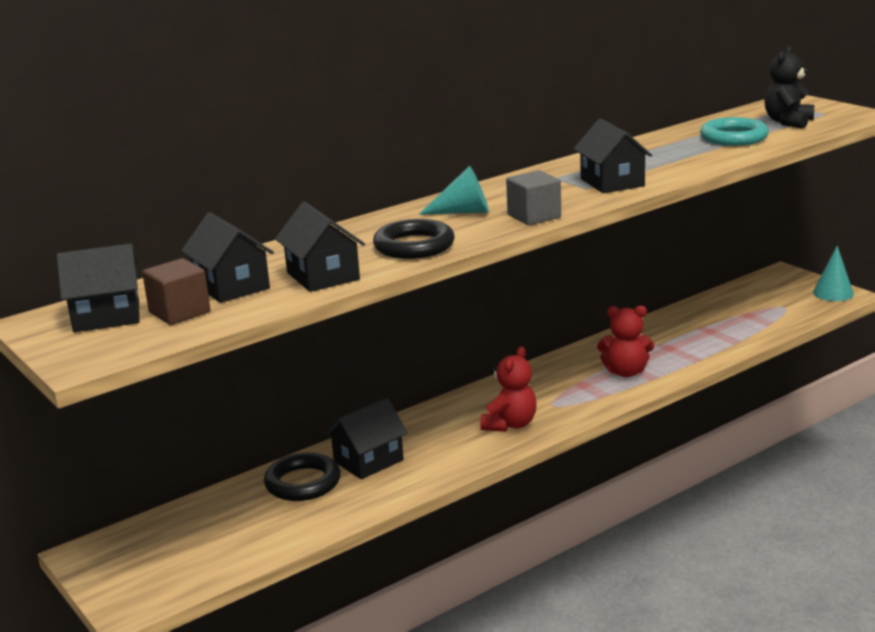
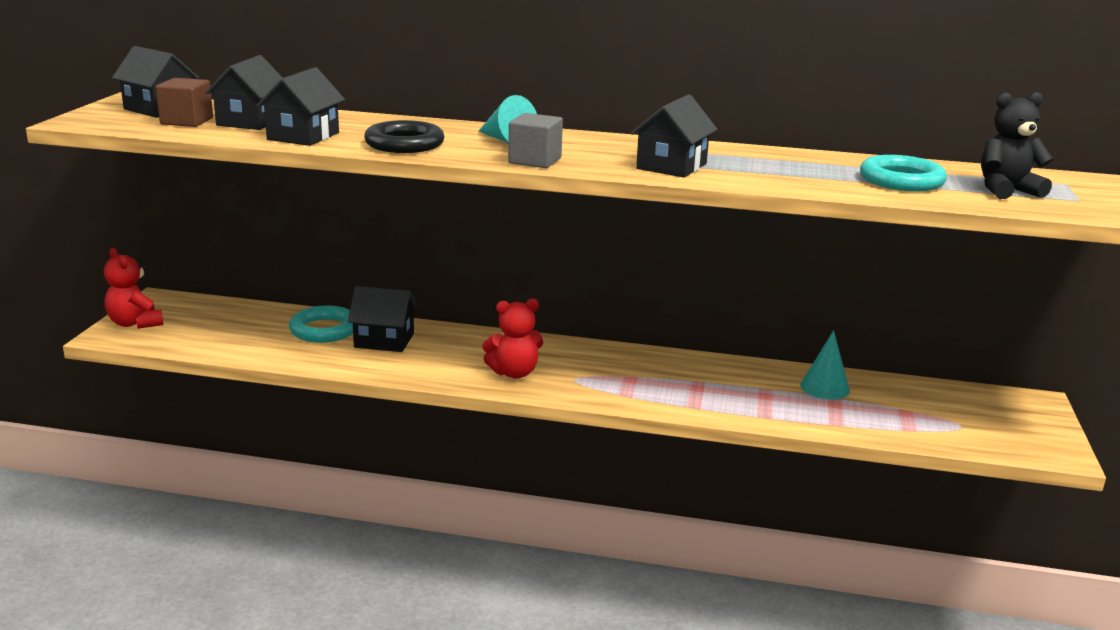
camera: 45 degrees right, 0 degrees up
(303, 483) = (324, 330): black ring -> turquoise ring
(626, 372) = (683, 390): red teddy bear -> red teddy bear (135, 323)
(833, 293) = (1047, 443): turquoise cone -> turquoise cone (824, 387)

